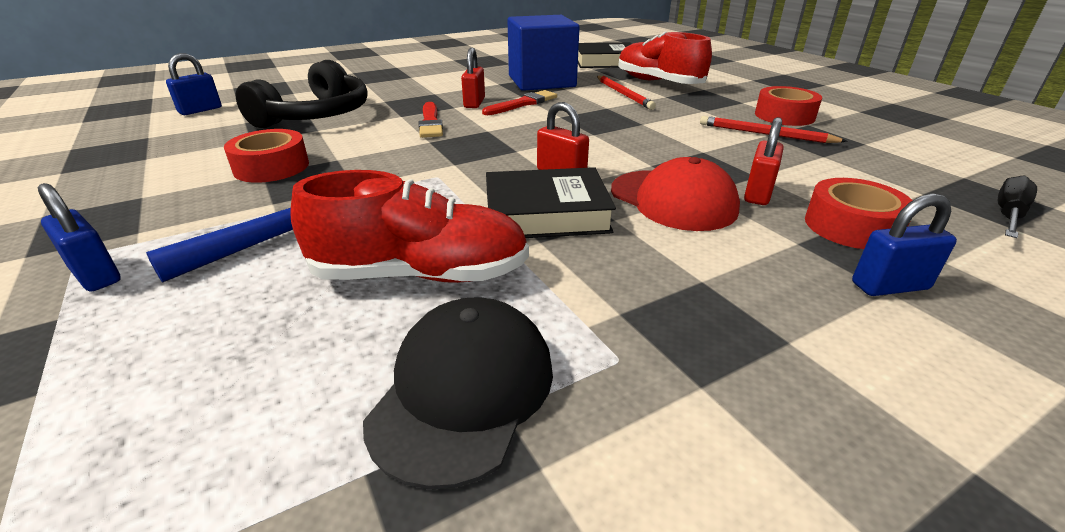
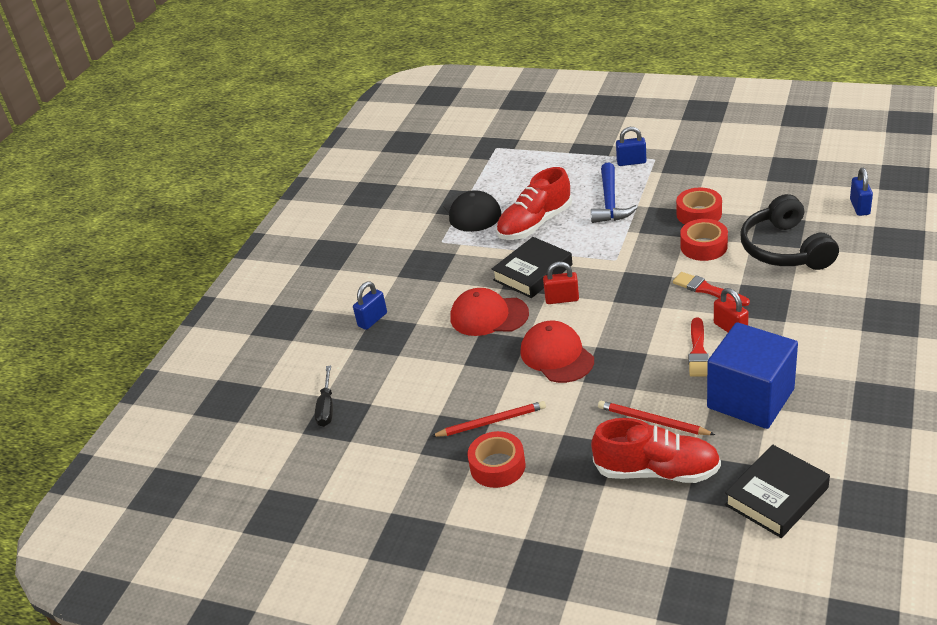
camera: 145 degrees right, 5 degrees up
(641, 143) = (556, 355): none -> red cap
(758, 194) = (453, 347): red padlock -> none
(851, 226) = (398, 348): red tape -> red tape (703, 246)

